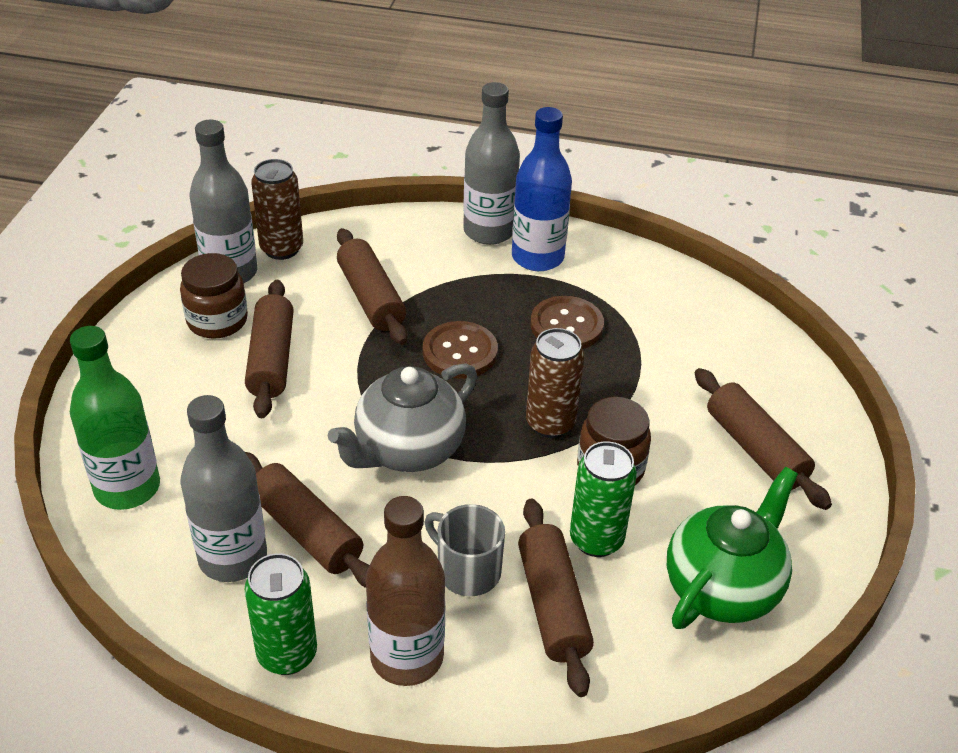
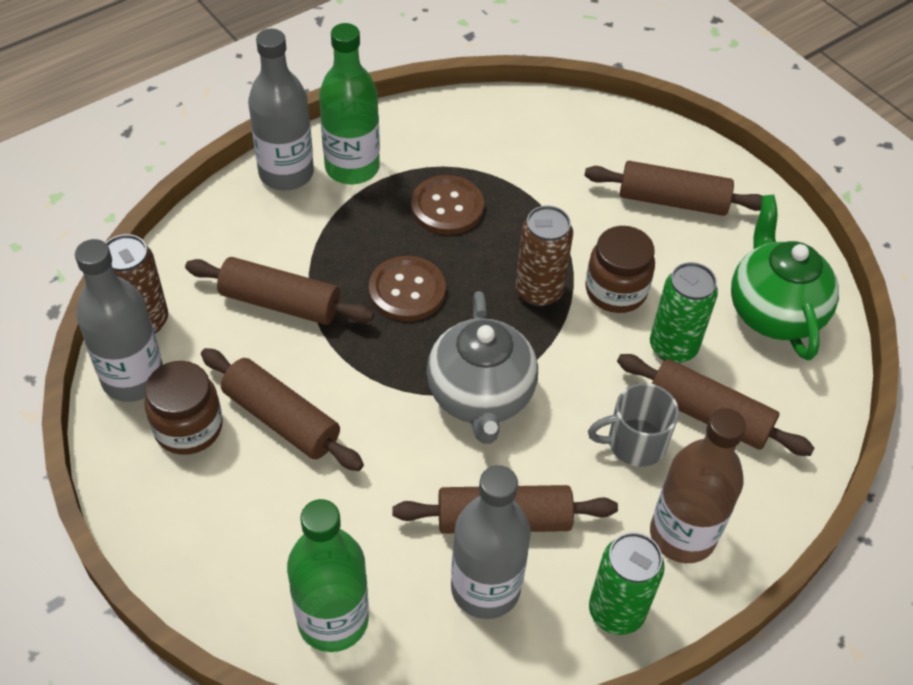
camera: 50 degrees left, 10 degrees up
(537, 257) = (352, 167): blue bottle -> green bottle

